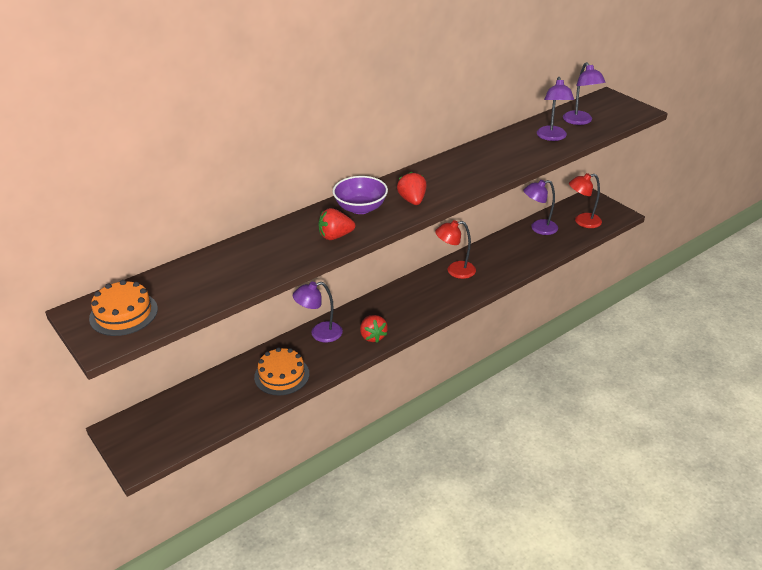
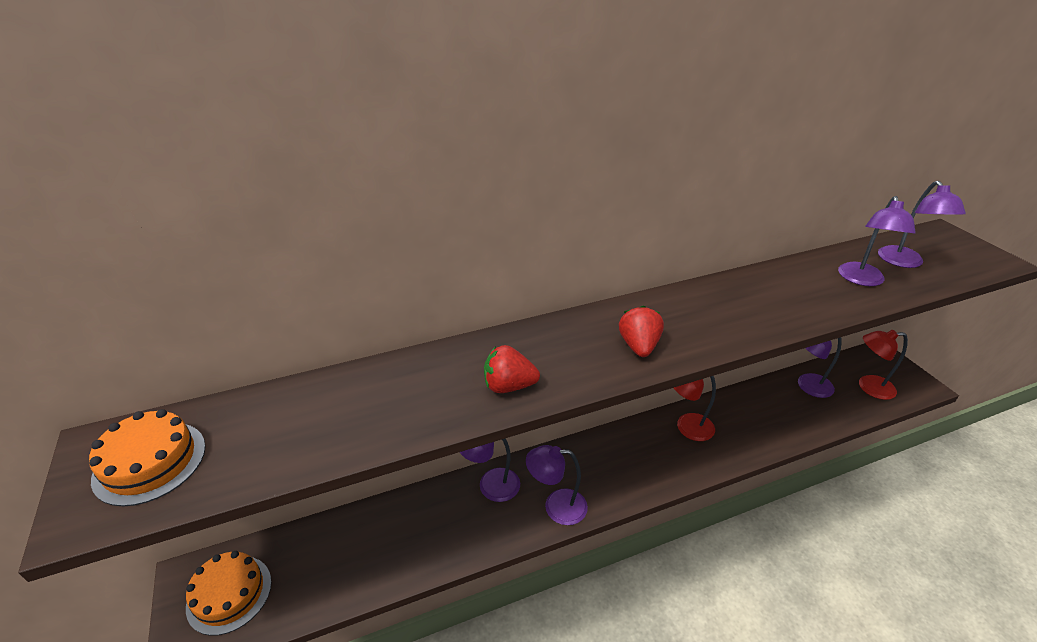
camera: 15 degrees right, 0 degrees up
(281, 375) = (420, 542): orange cake -> orange cake (229, 594)
(360, 208) = (561, 344): purple bowl -> none
(372, 336) = (556, 506): red strawberry -> purple lamp

